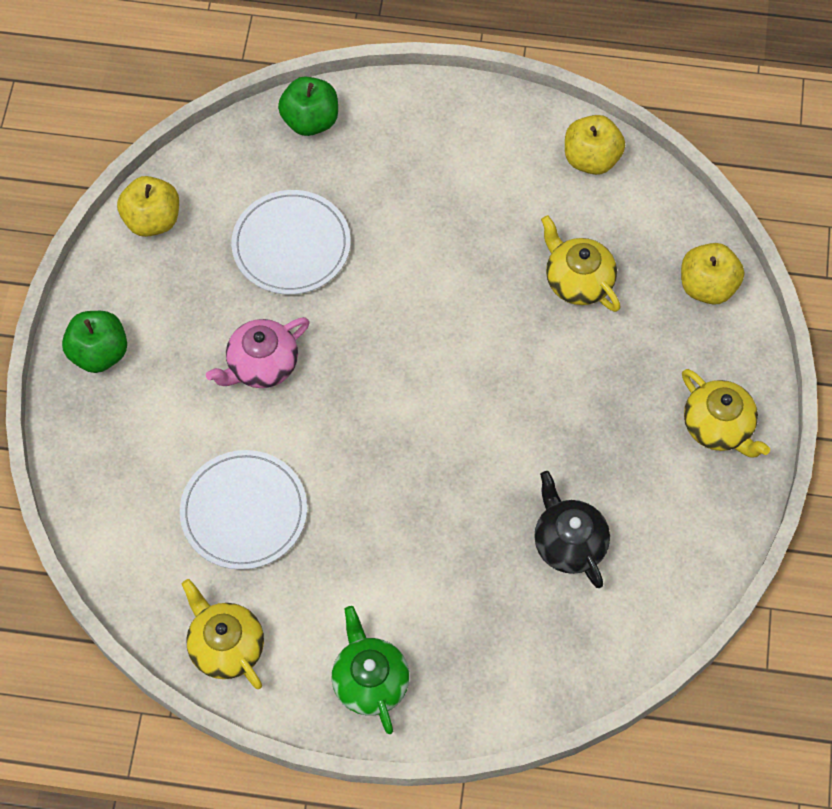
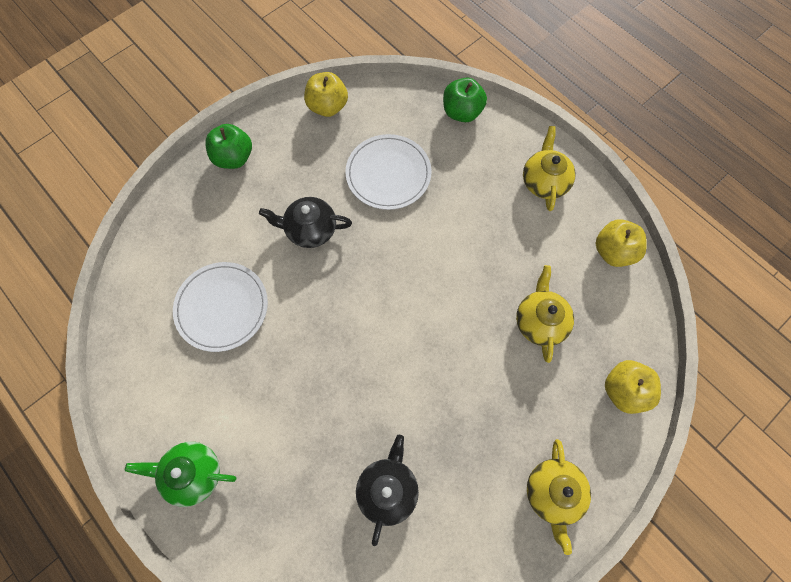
camera: 40 degrees right, 5 degrees up
(226, 646) = (138, 379): yellow teapot -> yellow teapot (544, 181)
(261, 365) = (310, 229): pink teapot -> black teapot
(370, 681) = (192, 474): green teapot -> green teapot turned 105 degrees counterclockwise

